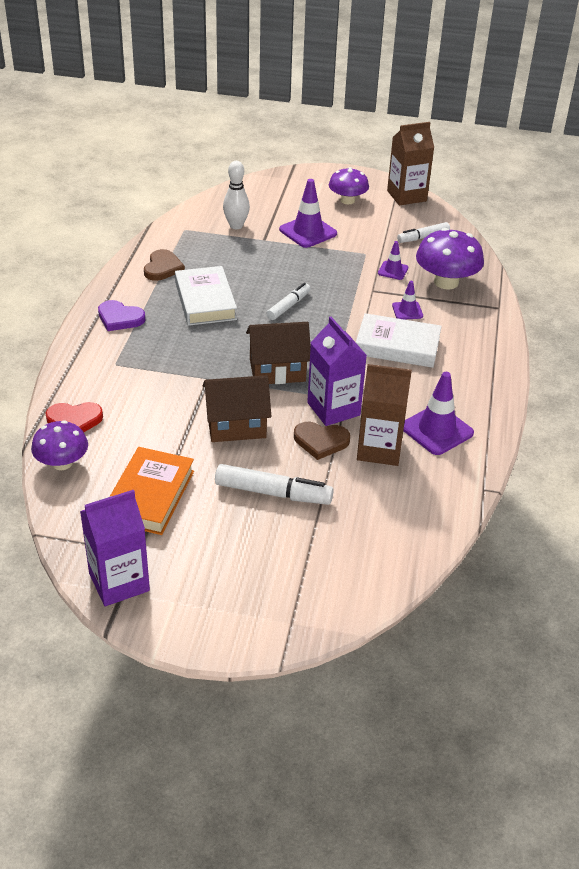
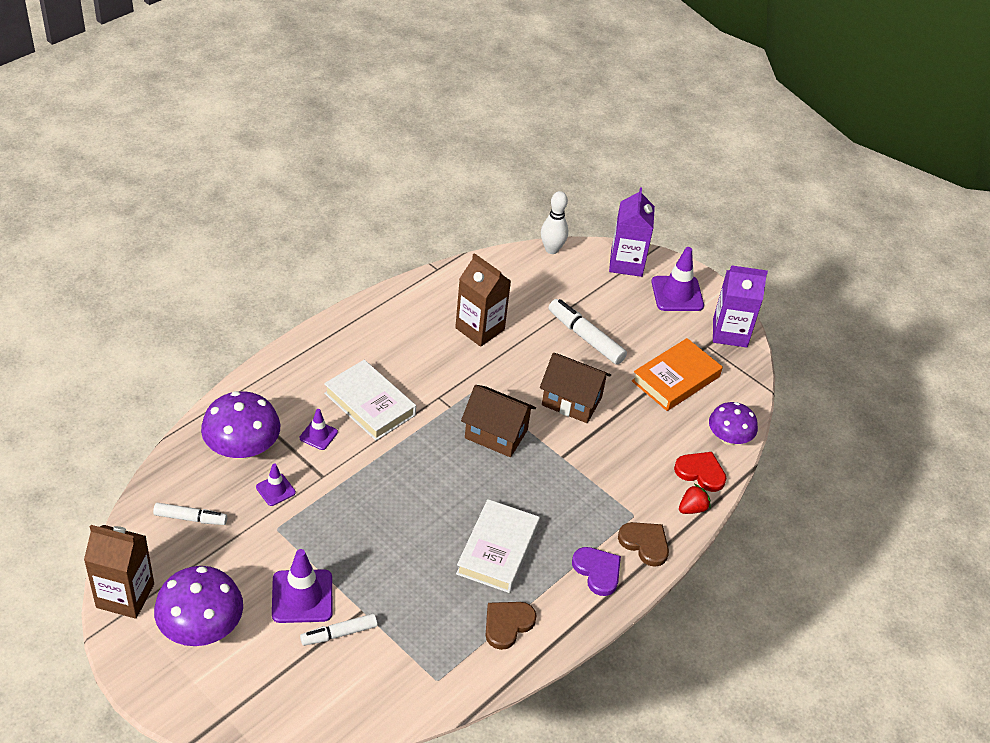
camera: 150 degrees left, 5 degrees up
(67, 389) = (692, 508): none -> red strawberry
(236, 226) = (372, 653): white bowling pin -> white bowling pin (551, 249)
(288, 306) = (422, 499): white marker -> white marker (339, 634)
(321, 441) = (517, 356): brown heart -> brown heart (645, 544)
(333, 409) = (482, 376): purple carton -> purple carton (626, 263)
(347, 200) = (201, 627): purple mushroom -> purple mushroom, size x1.51
(437, 430) = (422, 321): purple traffic cone -> purple traffic cone (677, 294)

